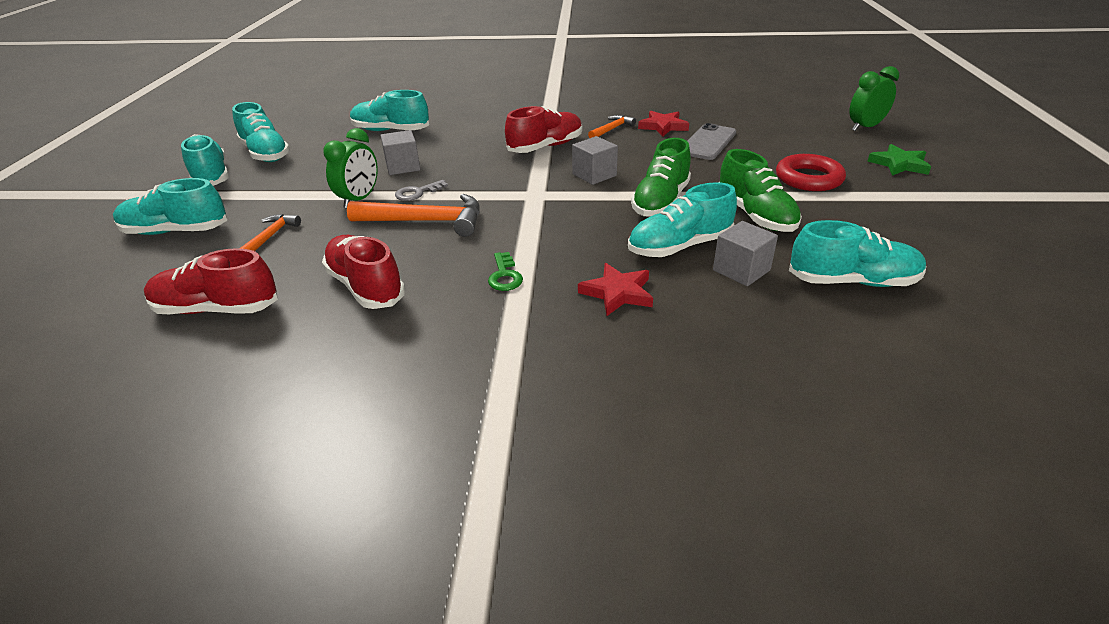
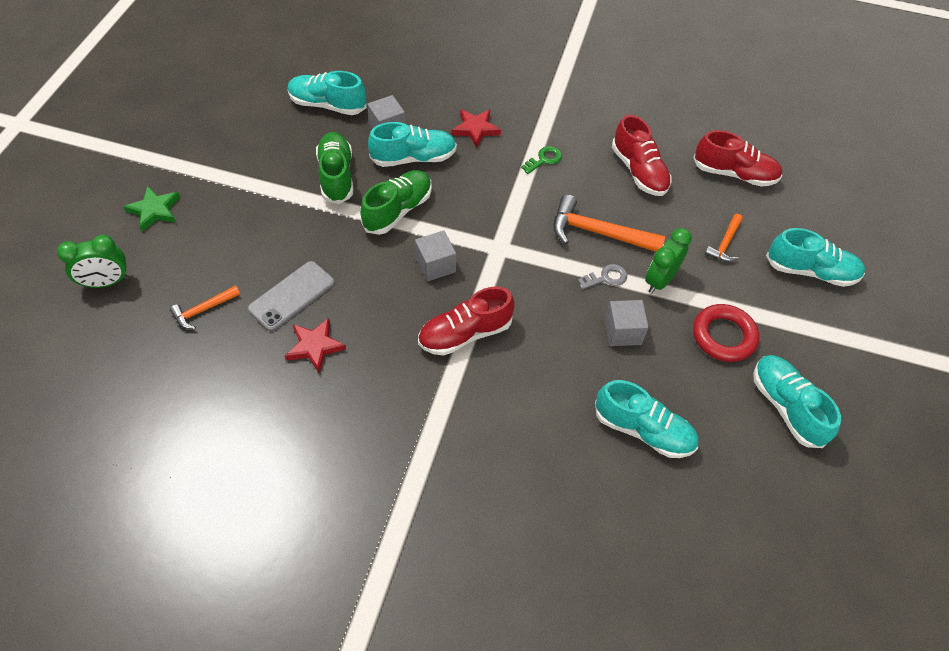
camera: 170 degrees left, 20 degrees up
(211, 176) = (827, 366): turquoise shoe -> none
(505, 276) = (544, 159): green key -> green key turned 45 degrees clockwise
(612, 129) = (376, 356): orange hammer -> orange hammer (203, 310)
(808, 178) = (252, 210): red ring -> red ring (723, 336)

